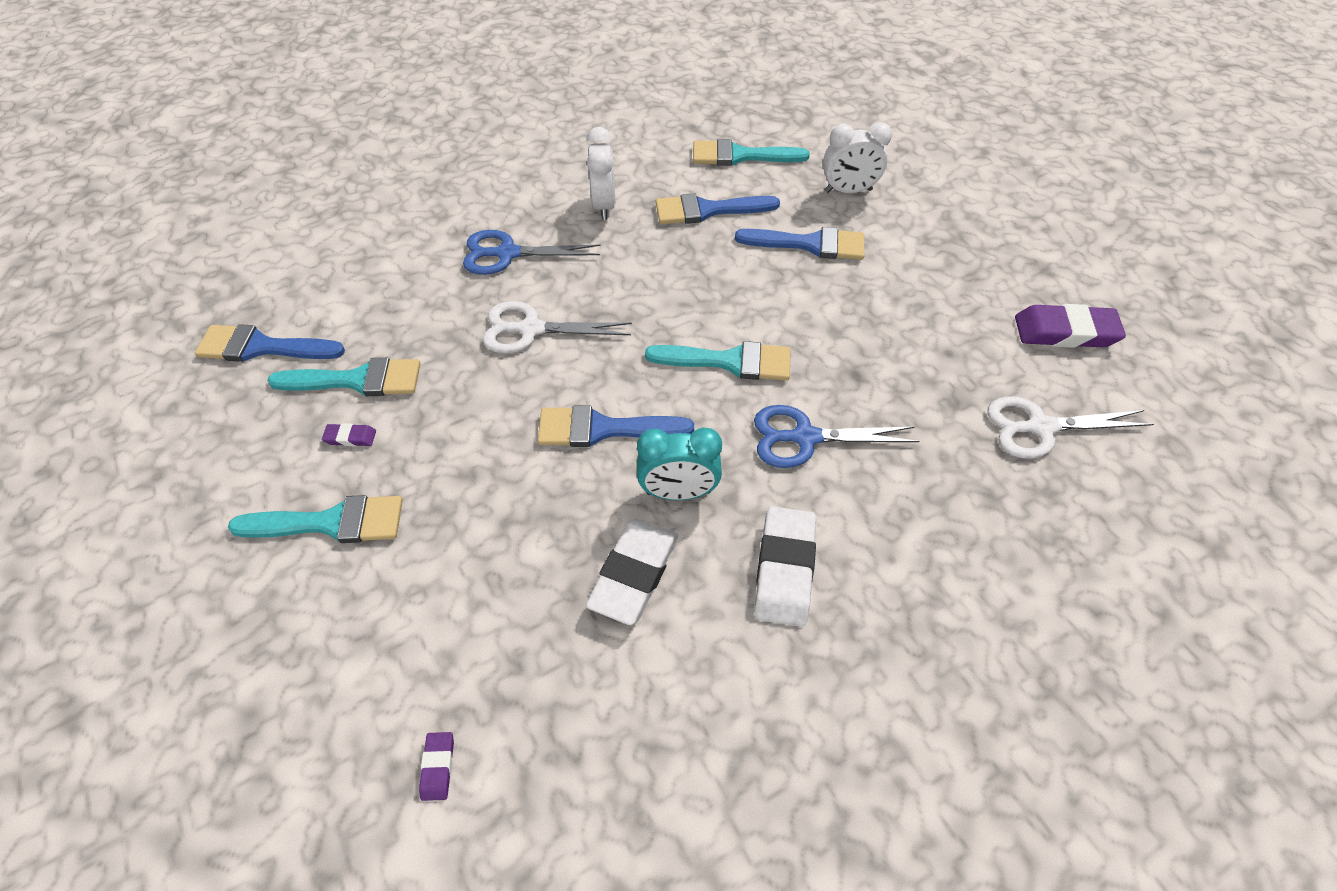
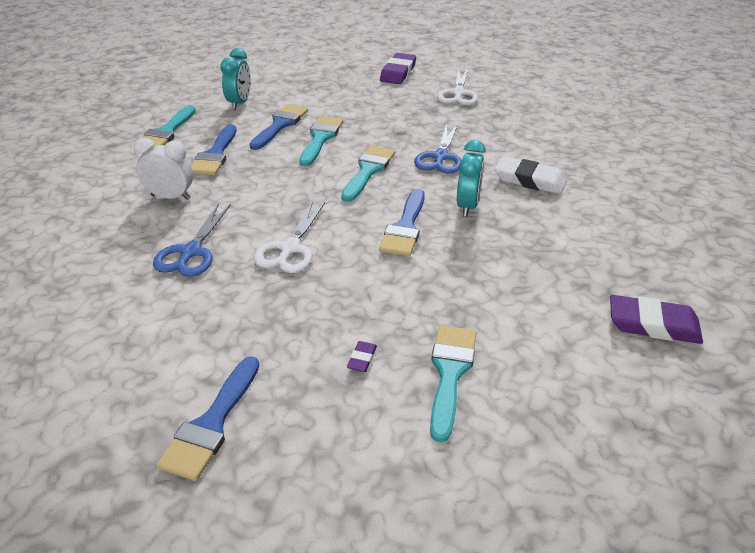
camera: 75 degrees left, 15 degrees down
(357, 380) = (295, 352): turquoise brush -> turquoise brush (320, 138)
(438, 767) = (653, 324): purple eraser -> purple eraser, size x2.19
(634, 574) = (524, 231): white eraser -> none
(848, 191) = (239, 103): white clock -> turquoise clock

